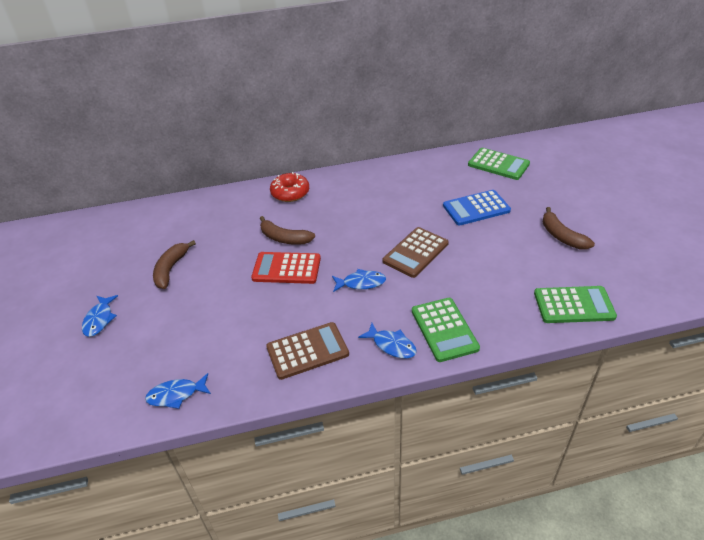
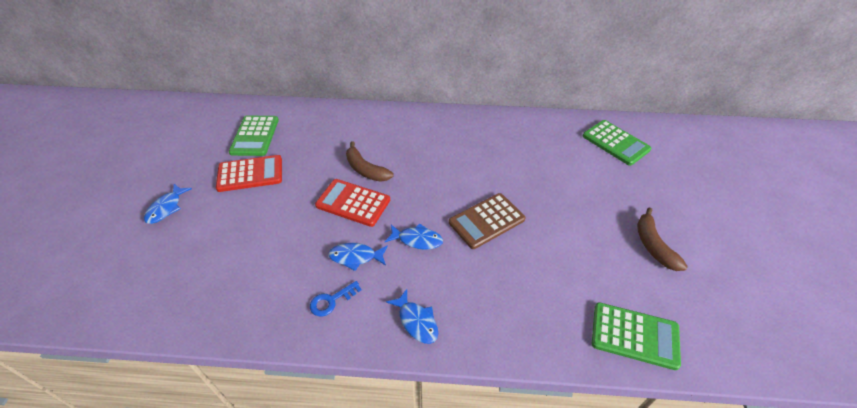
camera: 15 degrees right, 5 degrees up
(171, 269) = (250, 174): brown banana -> red calculator
(176, 395) = (191, 309): blue fish -> blue fish (355, 257)
(290, 193) = (392, 123): red donut -> none
(307, 351) = (331, 301): brown calculator -> blue key
(444, 329) = (478, 320): green calculator -> green calculator (255, 136)
(476, 208) = (571, 187): blue calculator -> none

